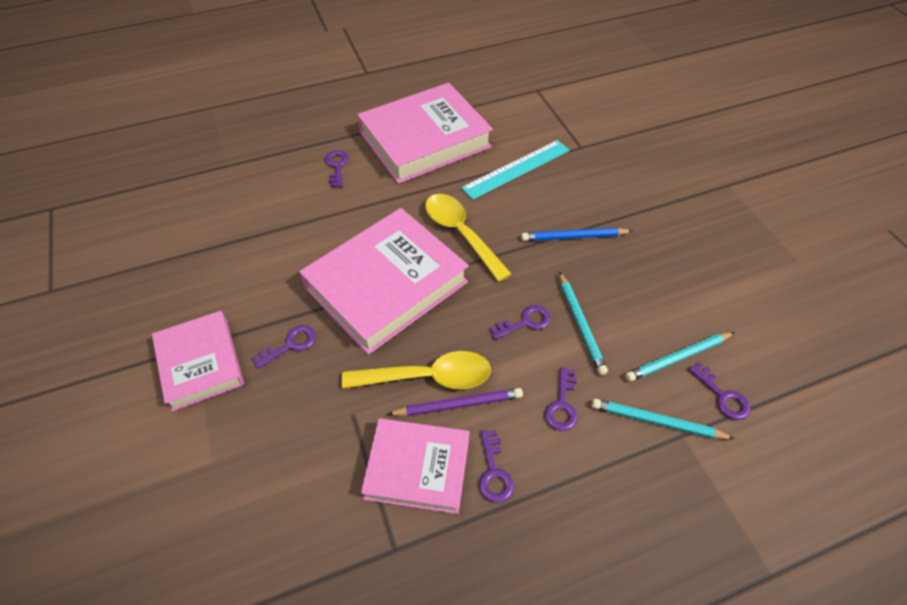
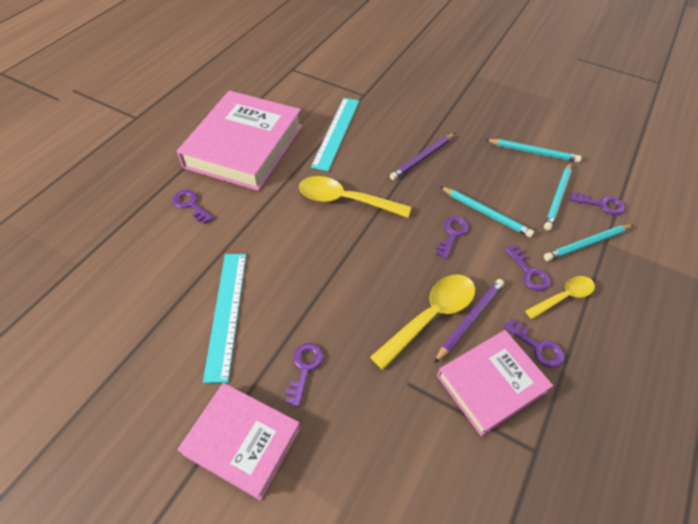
camera: 40 degrees left, 0 degrees up
(280, 265) = (226, 313): none -> turquoise ruler
(386, 285) = (331, 271): pink book -> none
(571, 450) = (563, 297): none -> yellow spoon
(574, 237) = (422, 158): blue pencil -> purple pencil
(703, 298) = (533, 152): none -> turquoise pencil

